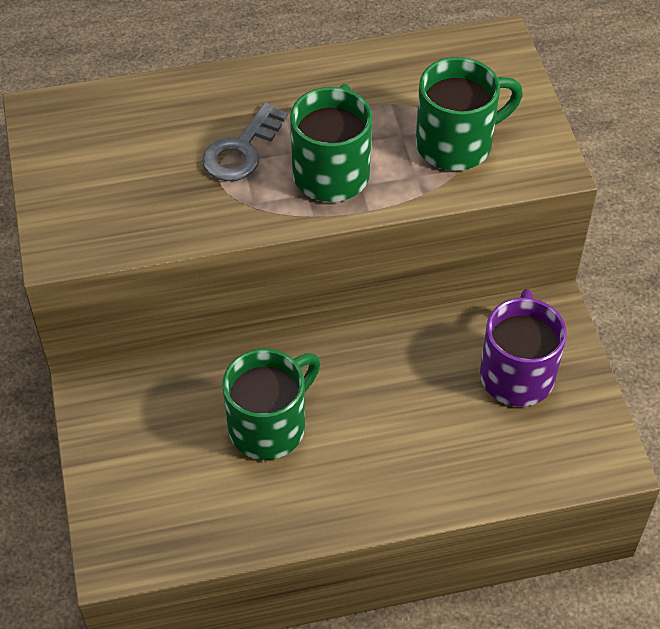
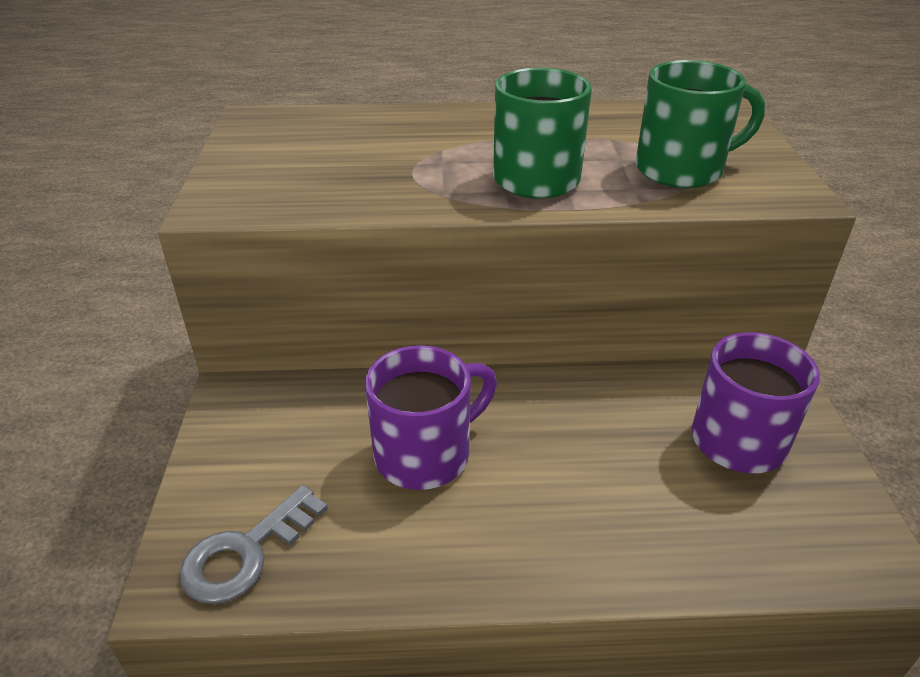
camera: 10 degrees right, 15 degrees down
(241, 150) = (442, 155): grey key -> grey key (245, 553)
(269, 426) = (426, 454): green mug -> purple mug

